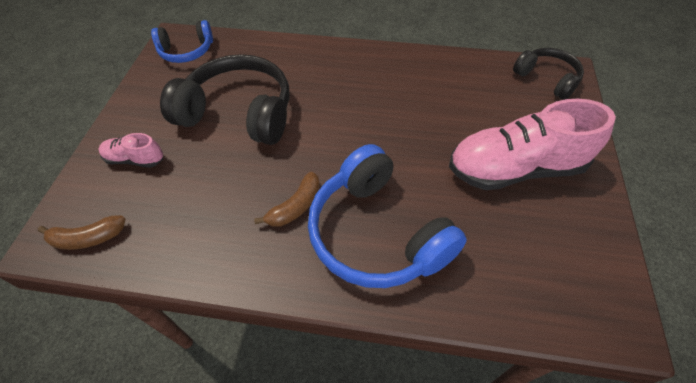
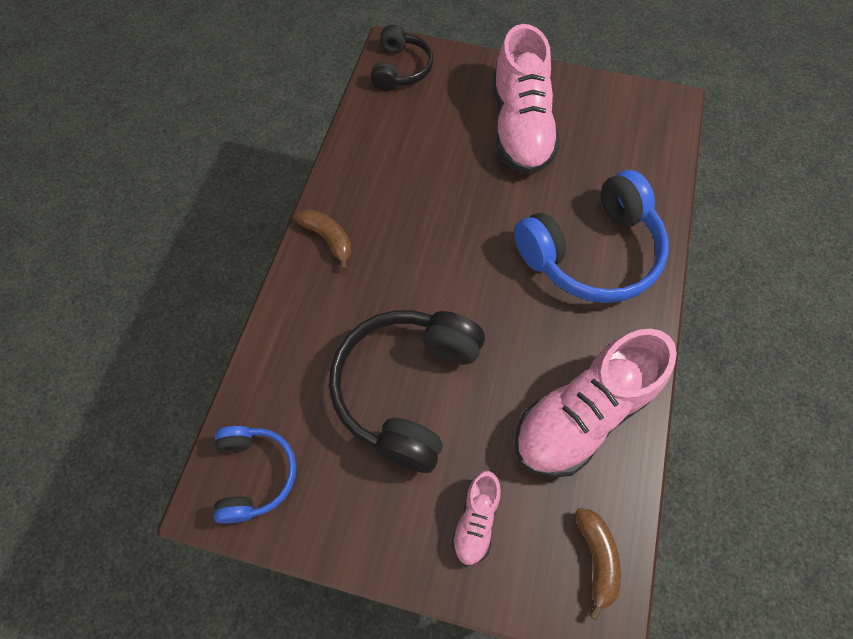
camera: 85 degrees left, 10 degrees up
(209, 227) = (583, 415): none -> pink shoe
(295, 207) = (558, 325): brown banana -> brown banana (329, 239)
(547, 79) = (401, 69): black headphones -> black headphones turned 135 degrees clockwise

